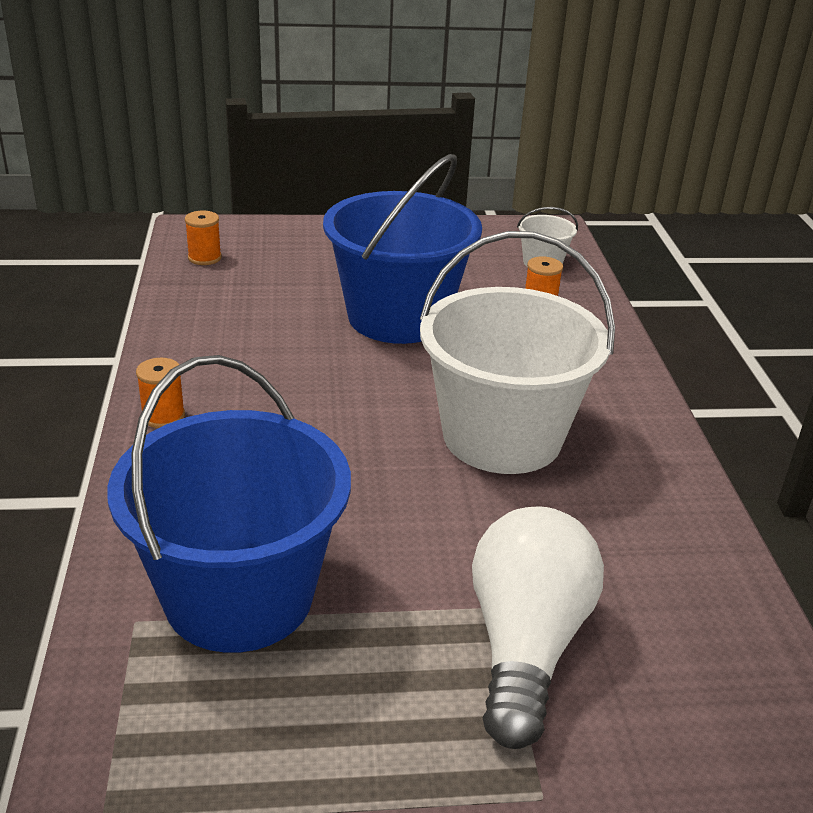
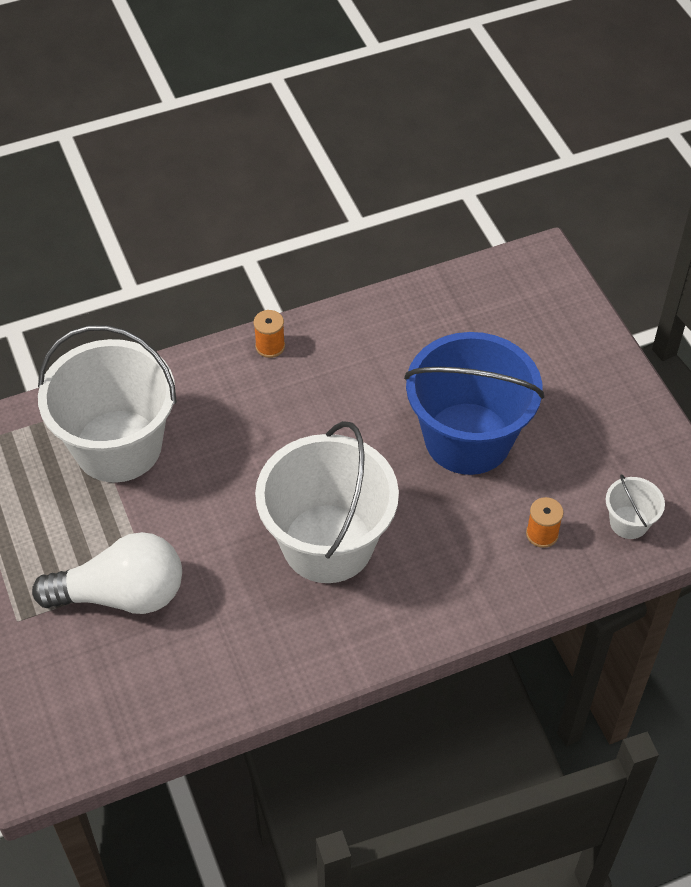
camera: 75 degrees right, 20 degrees up
(204, 258) = (496, 285): orange spool -> none
(239, 596) = (118, 446): blue bucket -> white bucket

